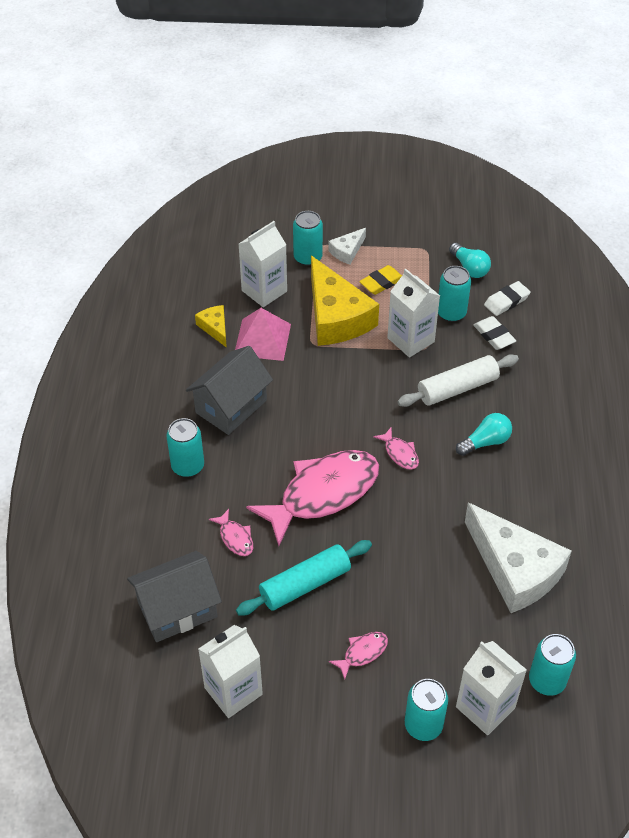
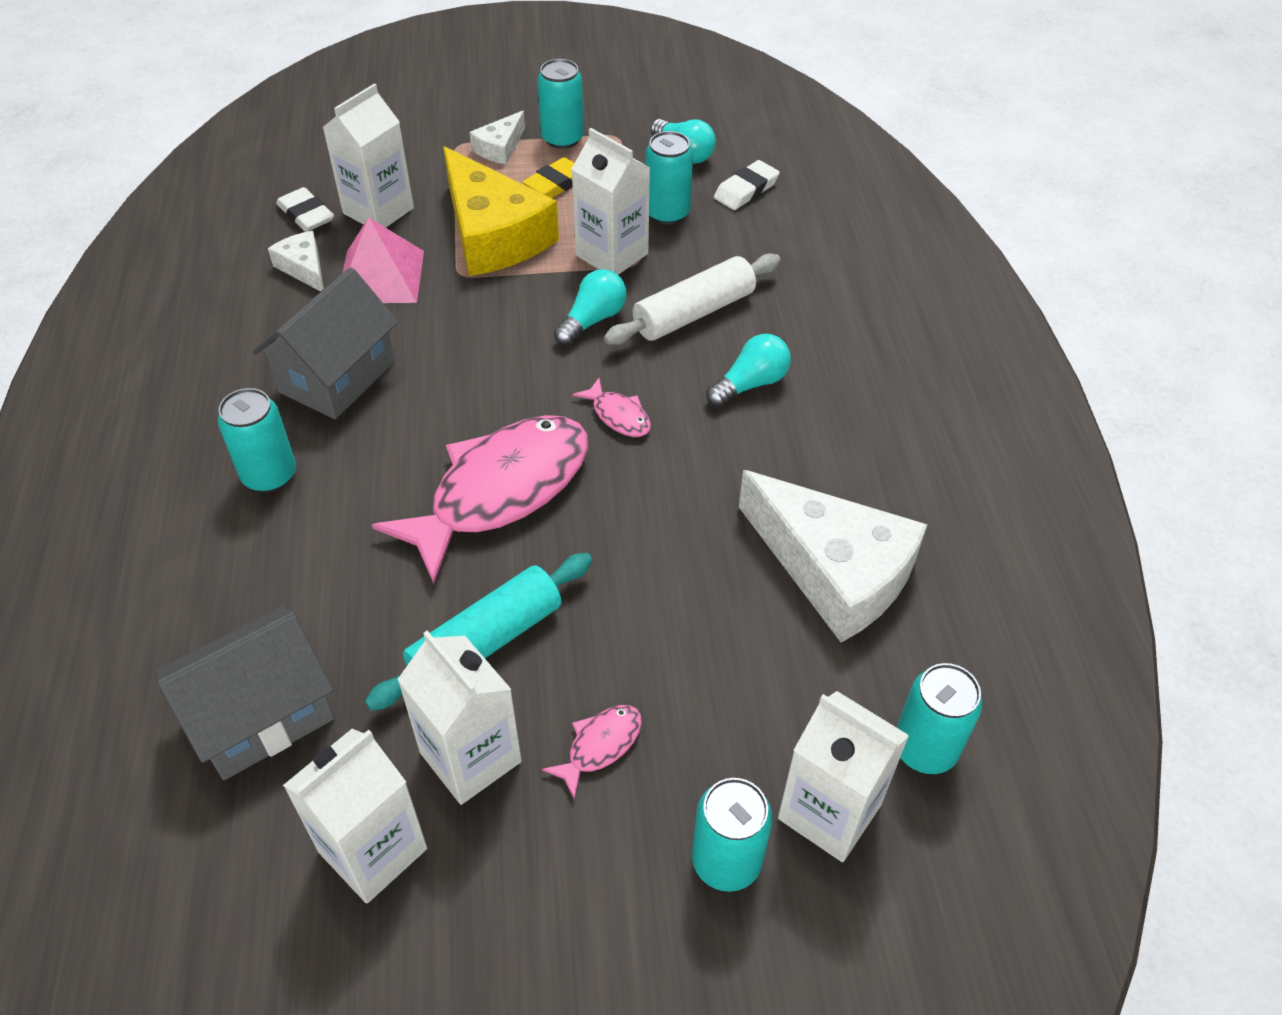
camera: 10 degrees left, 0 degrees up
(215, 328) = (304, 268): yellow cheese -> white cheese
(235, 538) = (358, 579): pink fish -> none
(290, 649) = (470, 757): none -> white carton
(308, 257) = (441, 161): turquoise can -> turquoise can (562, 138)
(392, 386) = (593, 320): none -> turquoise light bulb
(494, 335) = (736, 236): white eraser -> white eraser (306, 215)

